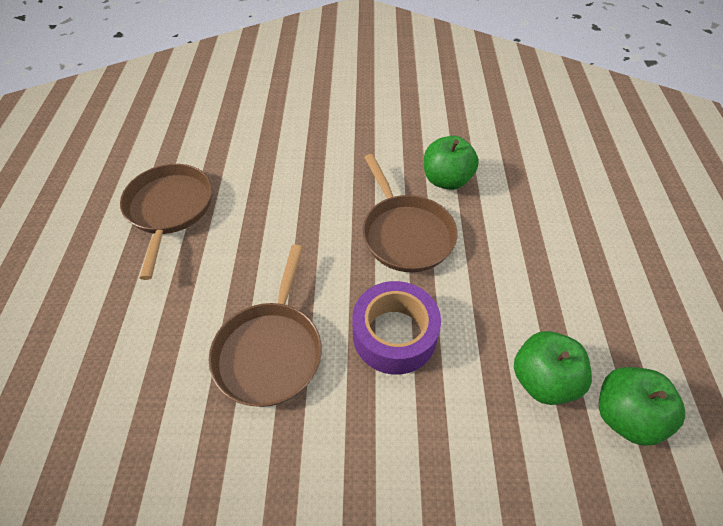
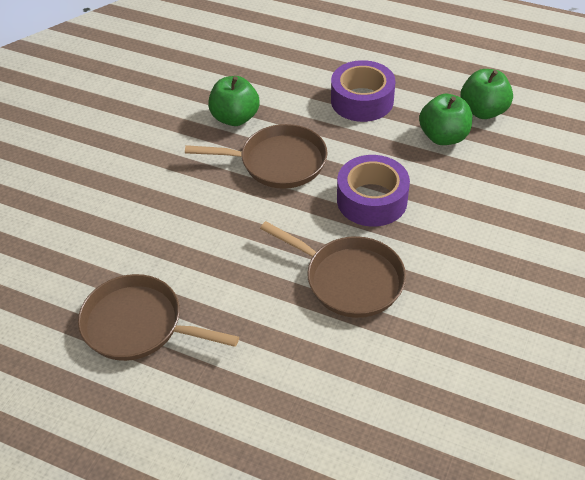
camera: 65 degrees left, 5 degrees down
(546, 274) = (362, 100): none -> purple tape

